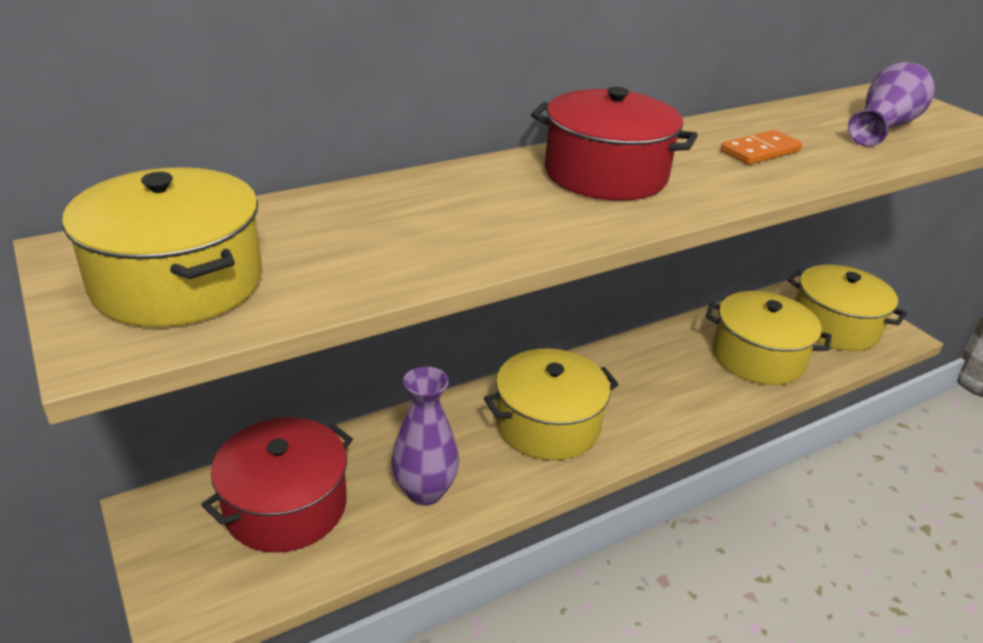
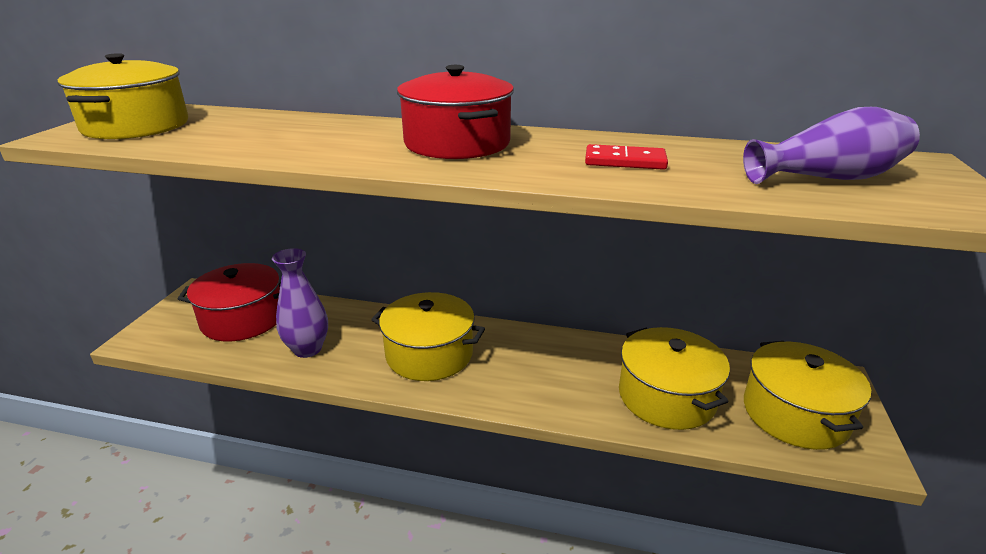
camera: 45 degrees right, 5 degrees down
(760, 151) = (625, 161): orange domino -> red domino

